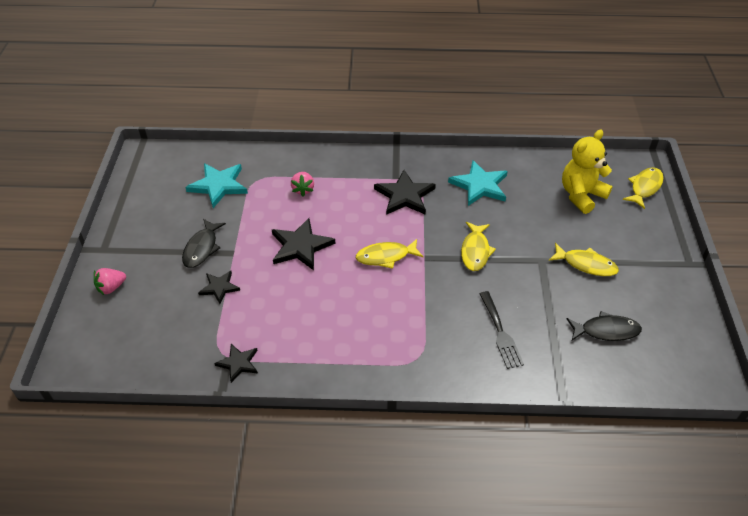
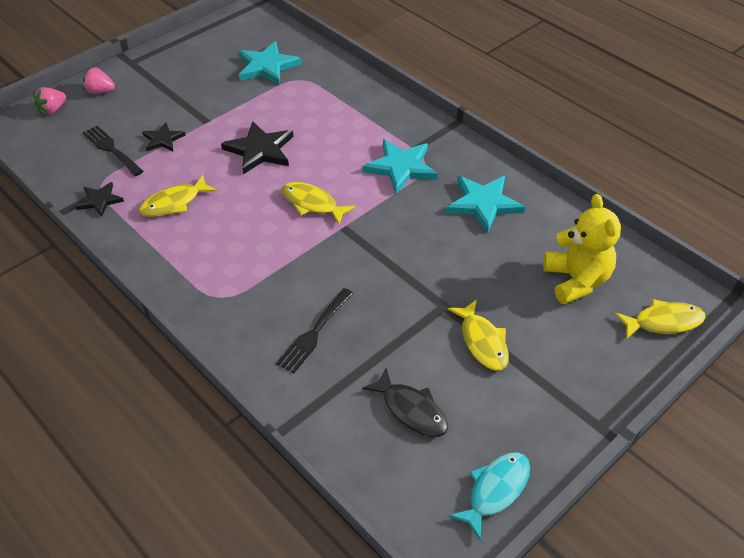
camera: 45 degrees right, 0 degrees up
(189, 322) = (111, 149): none -> black fork
(202, 248) = (191, 104): black fish -> none
(303, 189) = (325, 109): pink strawberry -> pink strawberry (52, 109)
(404, 195) = (401, 167): black star -> turquoise star
(475, 251) = (394, 254): yellow fish -> yellow fish (174, 203)
(581, 195) = (576, 280): yellow teddy bear -> yellow teddy bear turned 75 degrees clockwise
(695, 336) = (495, 491): none -> turquoise fish

